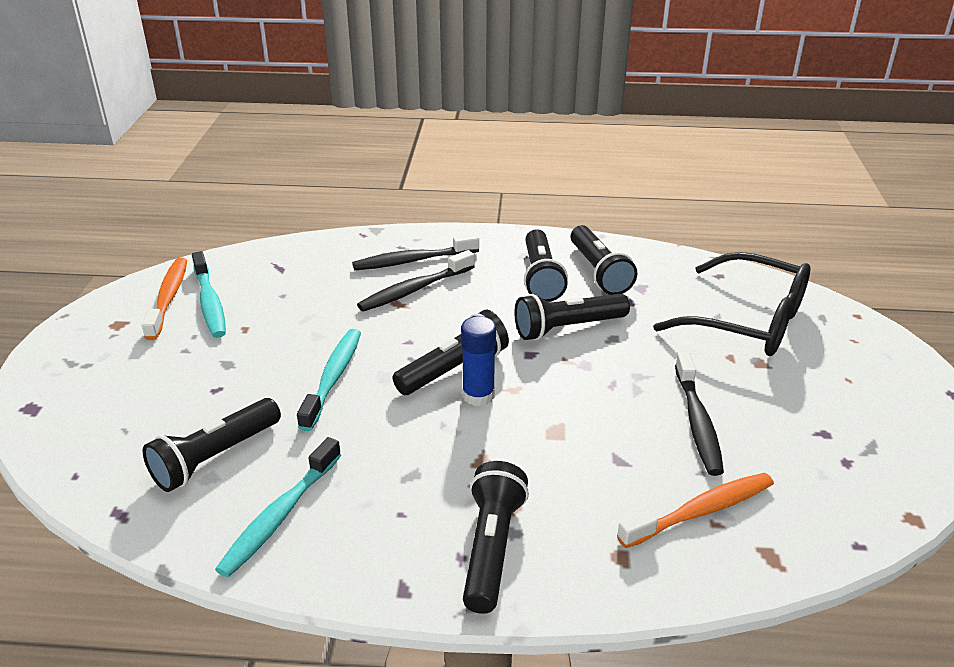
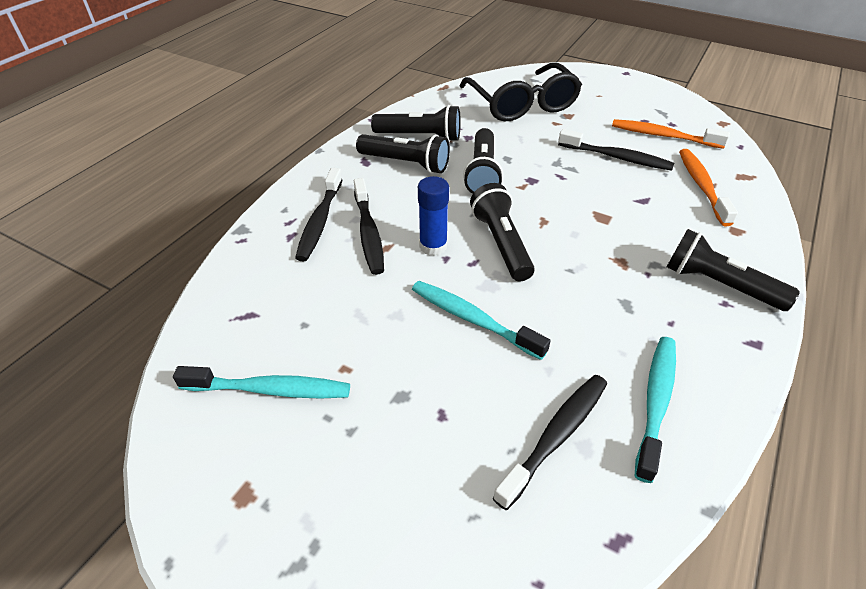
camera: 65 degrees left, 10 degrees up
(169, 298) = (226, 429): orange toothbrush -> orange toothbrush (663, 136)
(215, 457) = (556, 436): black flashlight -> black toothbrush
(279, 516) = (656, 402): turquoise toothbrush -> turquoise toothbrush turned 120 degrees counterclockwise
(478, 395) = (543, 240): blue glue stick -> blue glue stick (433, 246)
(746, 321) = (521, 104): black glasses -> black glasses turned 105 degrees clockwise

